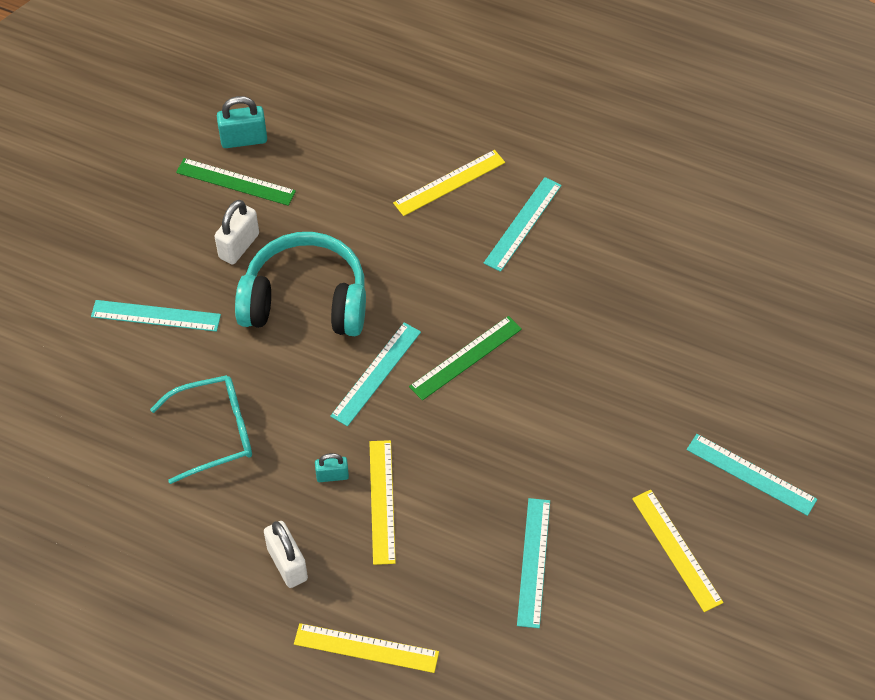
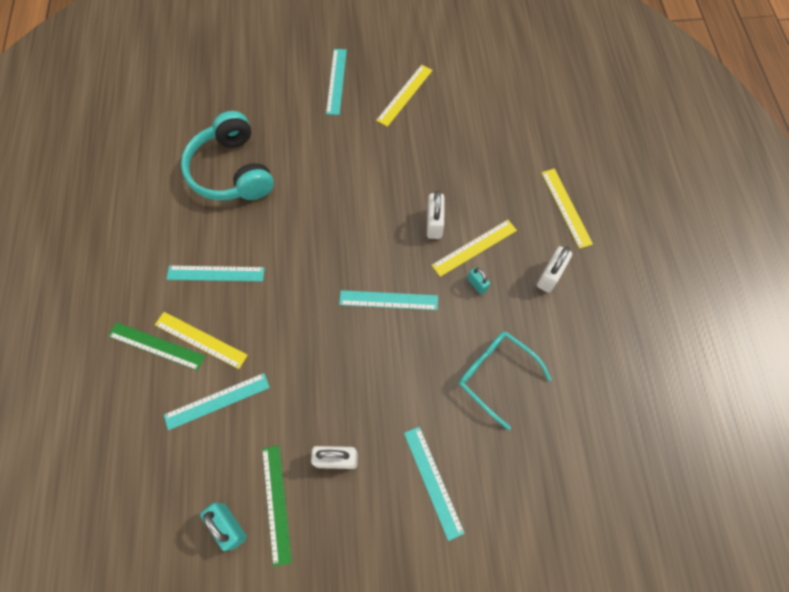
camera: 120 degrees left, 10 degrees up
(305, 301) = (358, 379): turquoise headphones -> turquoise headphones (232, 171)
(444, 474) = (434, 224): none -> white padlock
(466, 358) = (344, 254): green ruler -> green ruler (156, 346)
(533, 562) = (457, 154): turquoise ruler -> turquoise ruler (217, 401)

